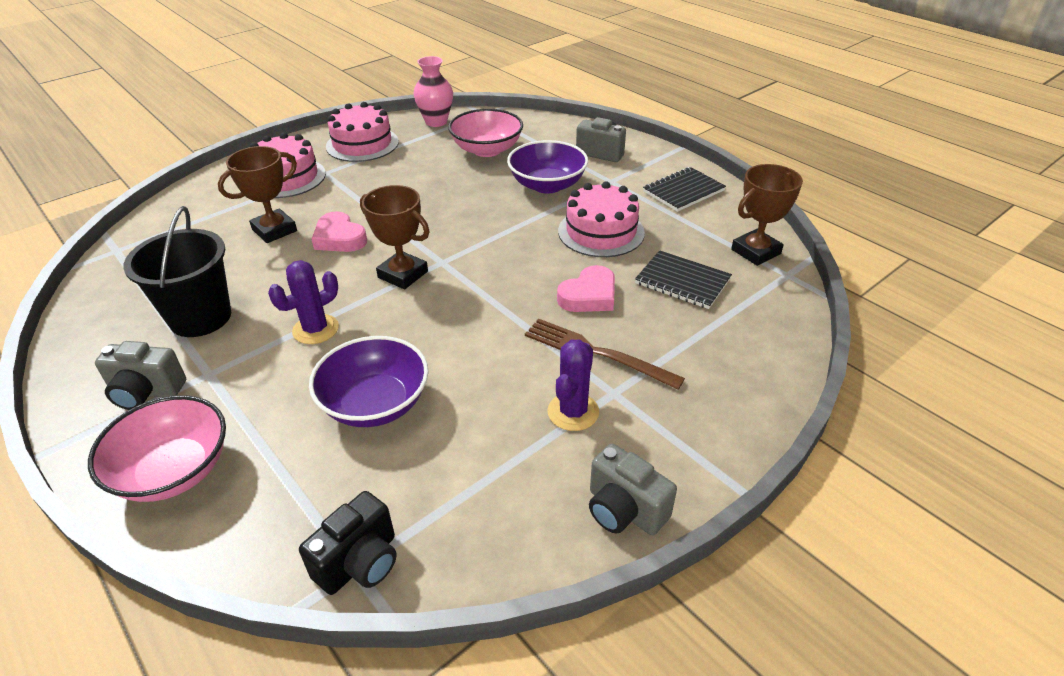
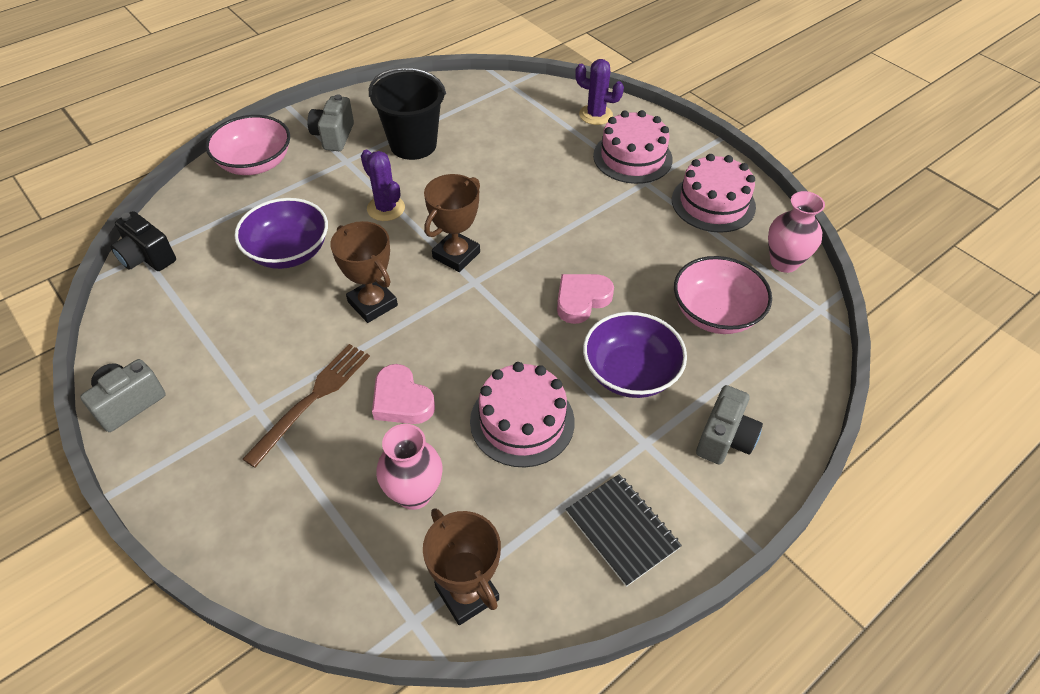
camera: 90 degrees right, 10 degrees up
(274, 230) = (535, 164): brown trophy -> brown trophy (372, 304)
(339, 238) = (520, 207): pink heart -> pink heart (581, 300)
(573, 412) = (242, 377): purple cactus -> purple cactus (595, 115)
(682, 281) = (414, 493): black notebook -> pink vase

